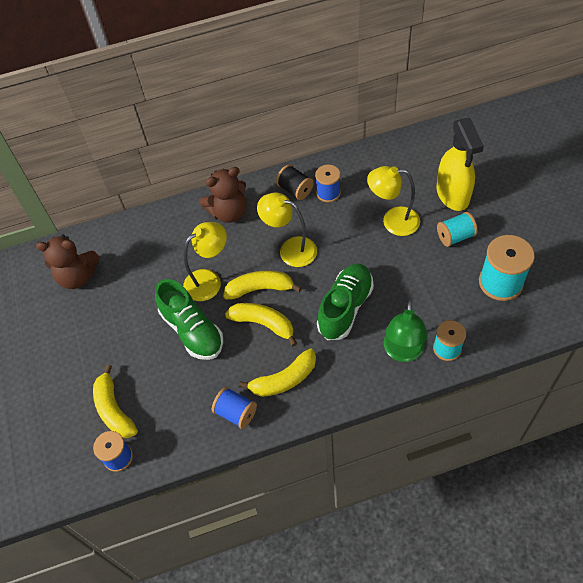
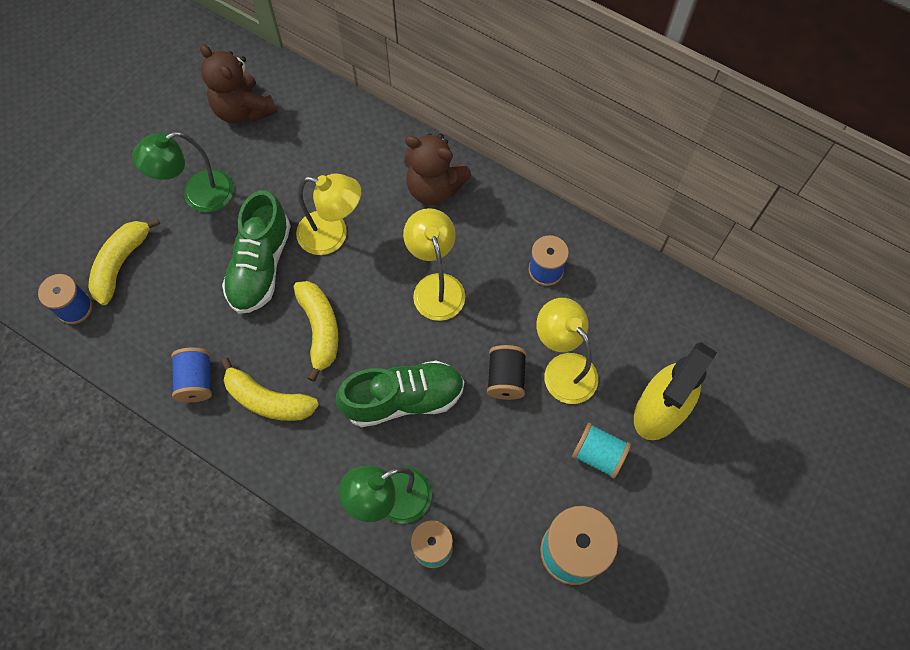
camera: 45 degrees right, 10 degrees up
(111, 336) = (198, 195): none -> green lamp
(260, 289) = (361, 293): yellow banana -> none
(295, 190) = (521, 232): black spool -> black spool (505, 378)

